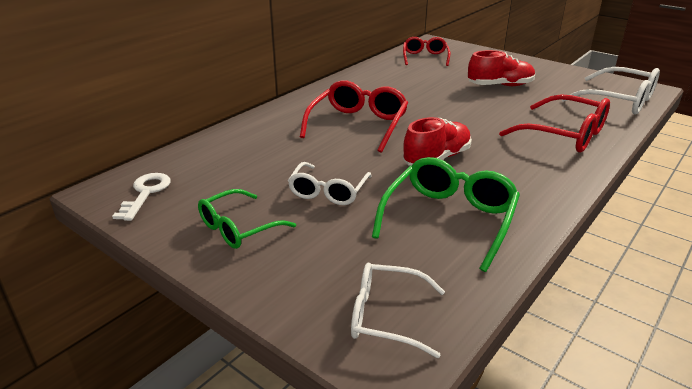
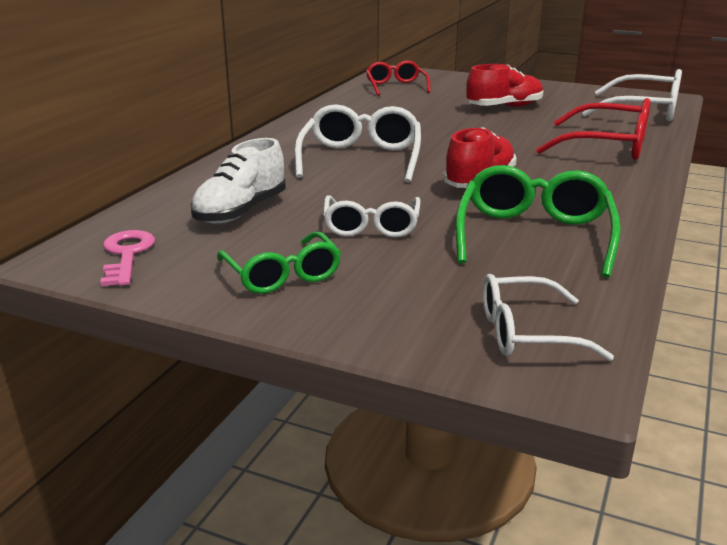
camera: 15 degrees left, 5 degrees down
(146, 193) = (127, 255): white key -> pink key
(238, 228) = (282, 275): green glasses -> green glasses turned 60 degrees counterclockwise
(243, 164) = (240, 211): none -> white shoe
(358, 125) = (361, 158): red glasses -> white glasses

